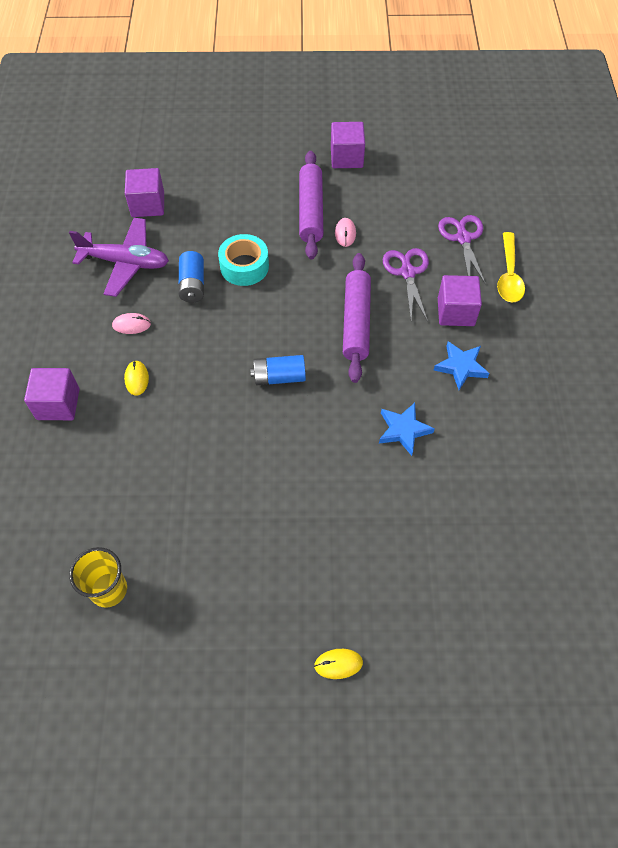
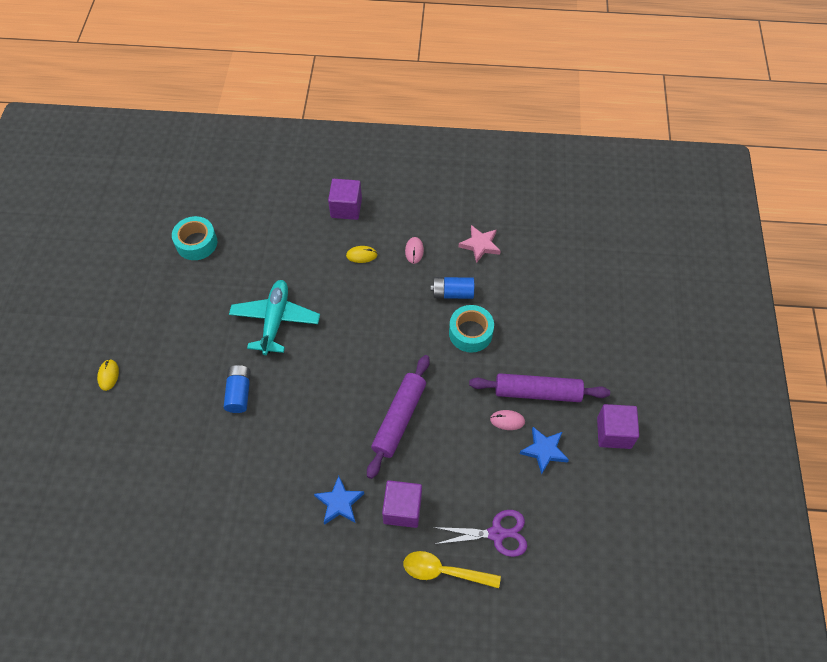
camera: 95 degrees right, 0 degrees up
(109, 589) = (196, 243): yellow cup -> turquoise tape
(125, 263) = (480, 245): purple plane -> pink star
(148, 205) = (547, 260): purple cube -> none
(237, 463) = (275, 320): none -> turquoise plane
(279, 377) = (349, 353): blue battery -> blue battery (239, 393)
(356, 322) = (399, 419): purple rolling pin -> purple rolling pin turned 75 degrees counterclockwise
(403, 430) = (282, 443): blue star -> blue star (544, 451)
(407, 272) = (454, 471): purple scissors -> none

